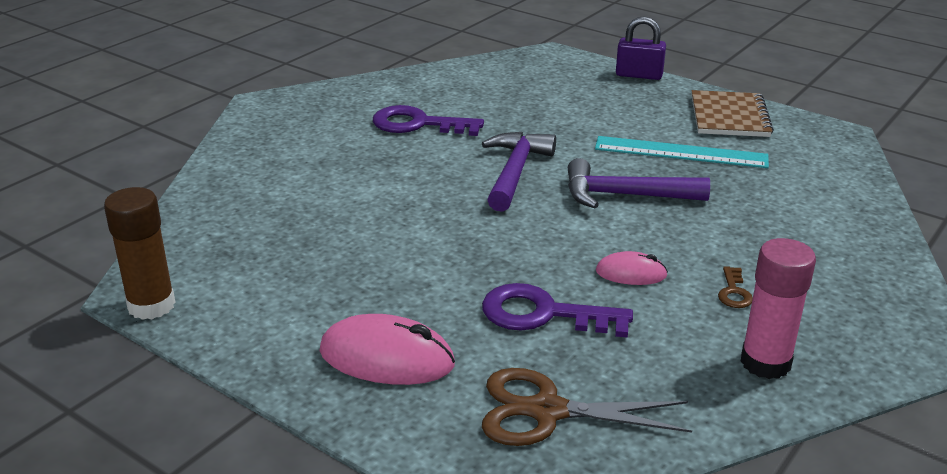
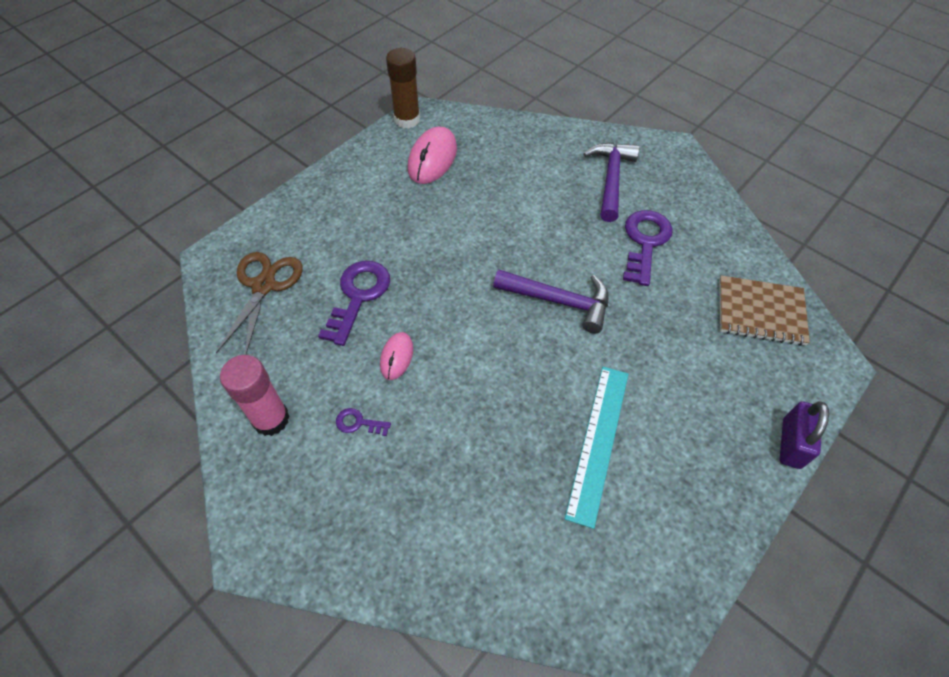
camera: 95 degrees right, 25 degrees up
(387, 358) = (333, 216): pink mouse -> pink mouse (432, 159)
(625, 195) = (515, 375): purple hammer -> purple hammer (611, 179)
(729, 116) = (688, 516): brown notebook -> brown notebook (760, 312)
(734, 292) = (358, 423): brown key -> purple key

